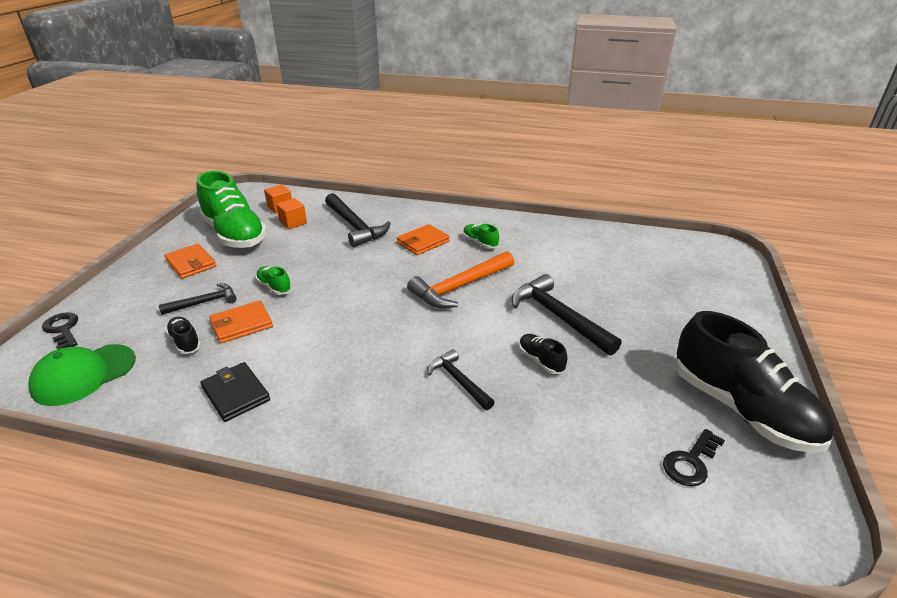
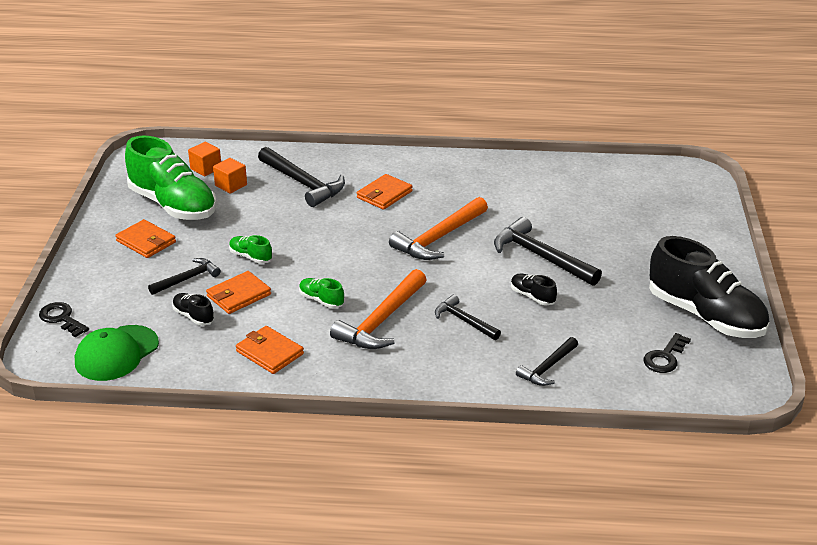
camera: 10 degrees left, 0 degrees up
(236, 394) = (269, 353): black wallet -> orange wallet
(370, 370) = (382, 320): none -> orange hammer
(480, 243) = (445, 189): green shoe -> green shoe (321, 300)
(541, 457) = (548, 368): none -> black hammer

